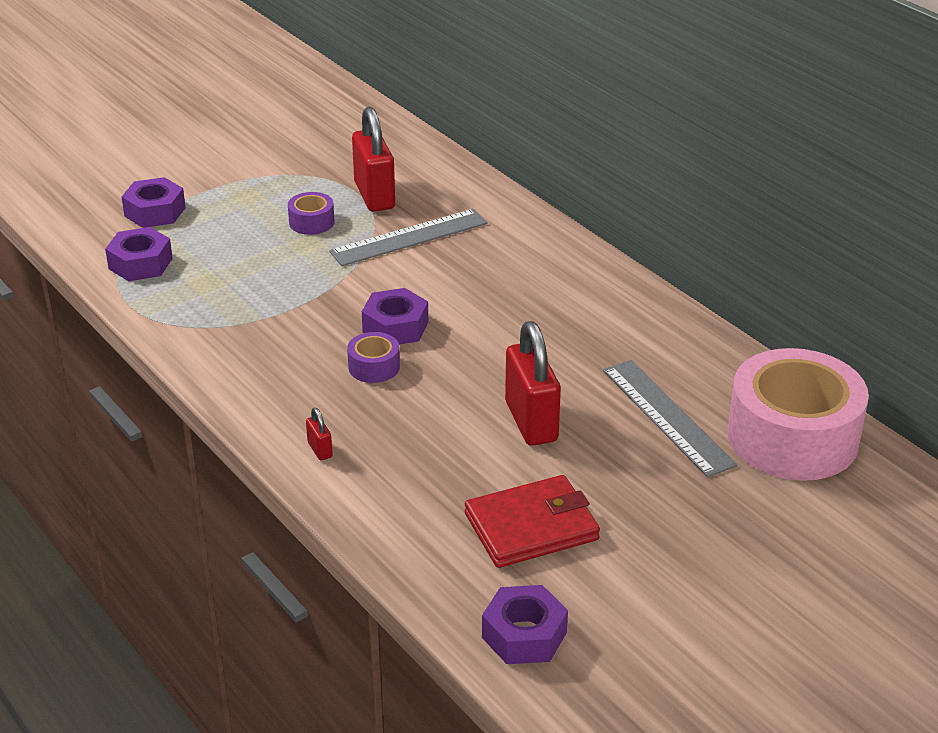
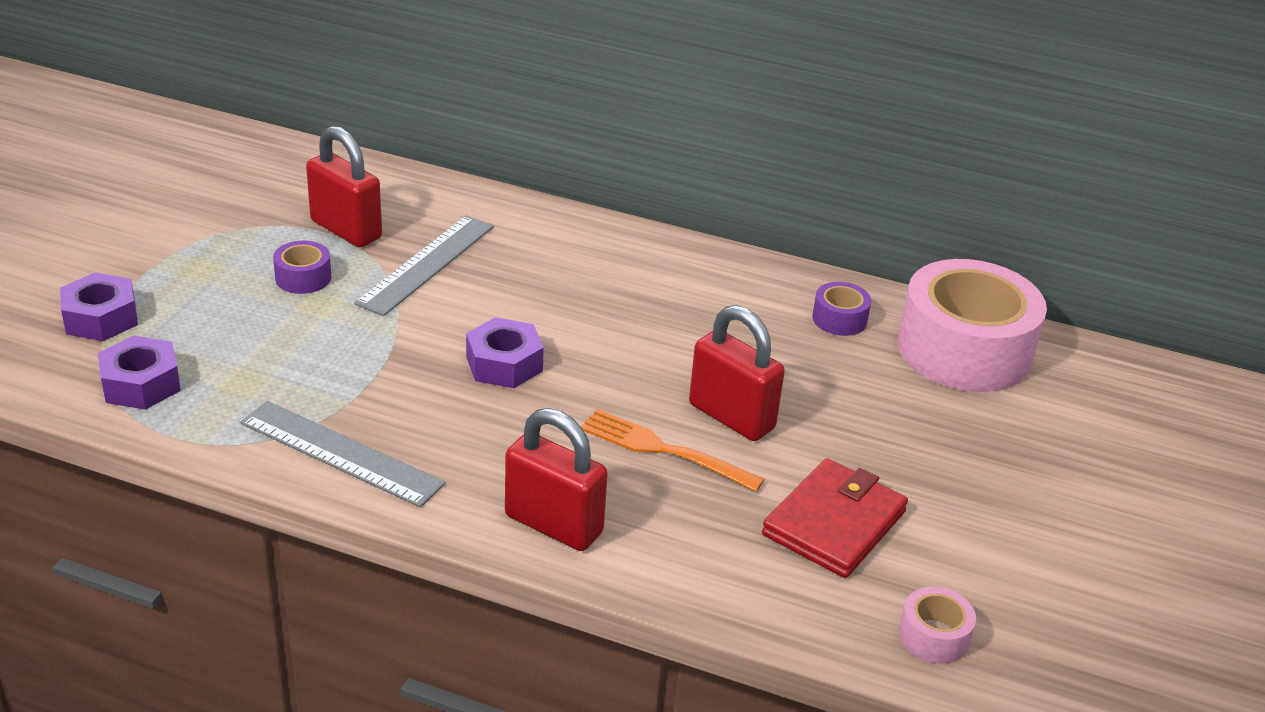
camera: 35 degrees left, 0 degrees up
(320, 450) = (553, 525): red padlock -> red padlock, size x2.34
(374, 367) = (523, 414): purple tape -> purple tape (839, 319)
(452, 427) = (663, 450): none -> orange fork
(524, 635) = (934, 636): purple nut -> pink tape
(667, 417) = (845, 368): grey ruler -> grey ruler (341, 453)

